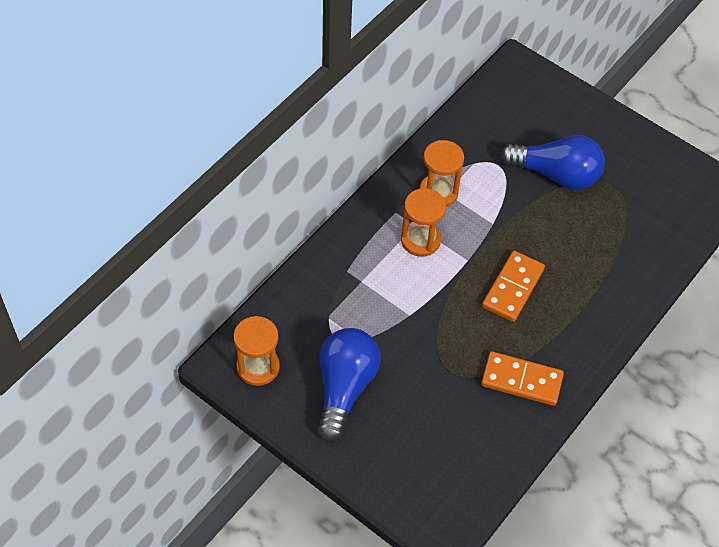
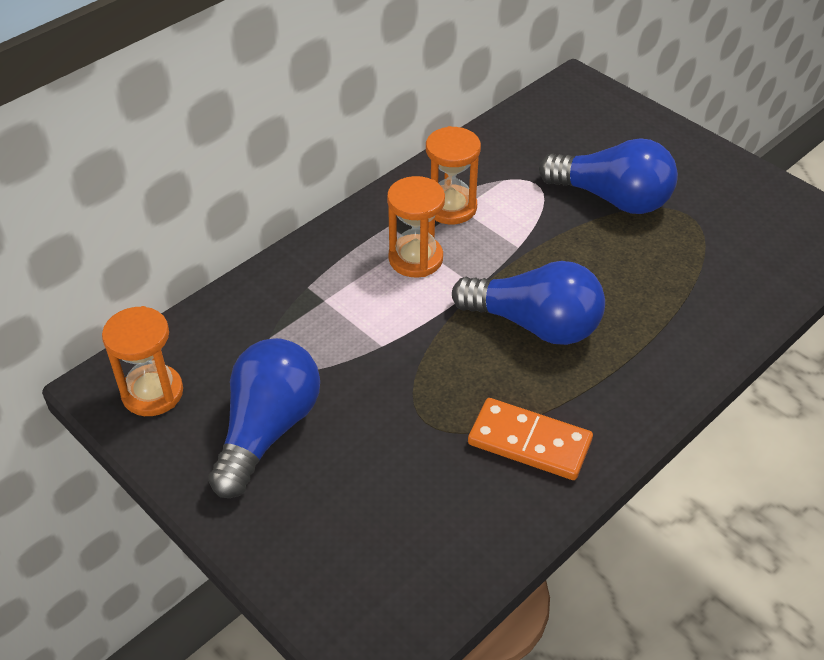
camera: 10 degrees right, 10 degrees down
(513, 288) = (534, 324): orange domino -> blue light bulb

